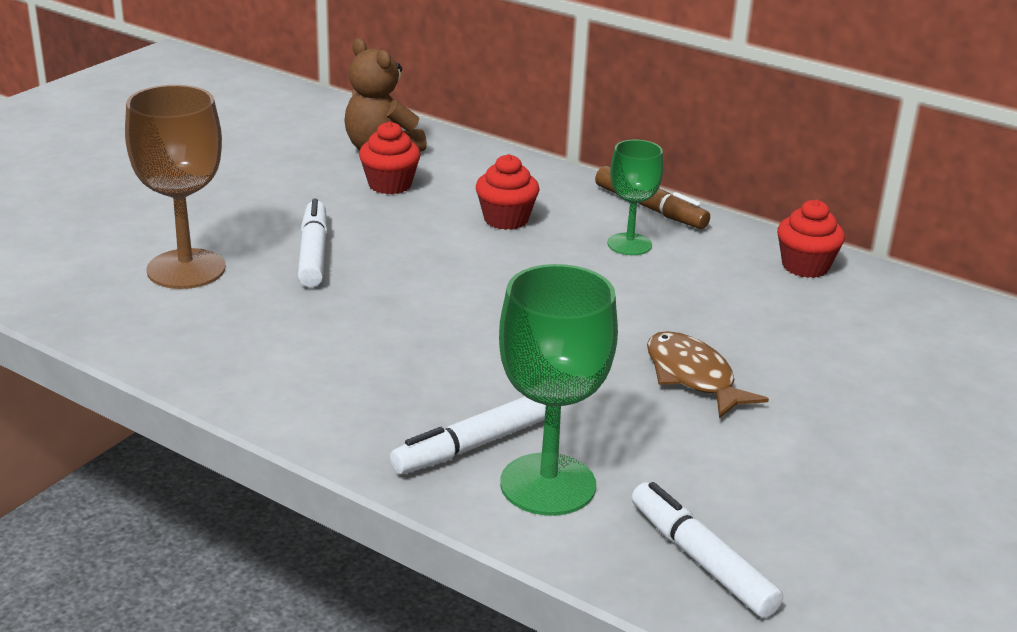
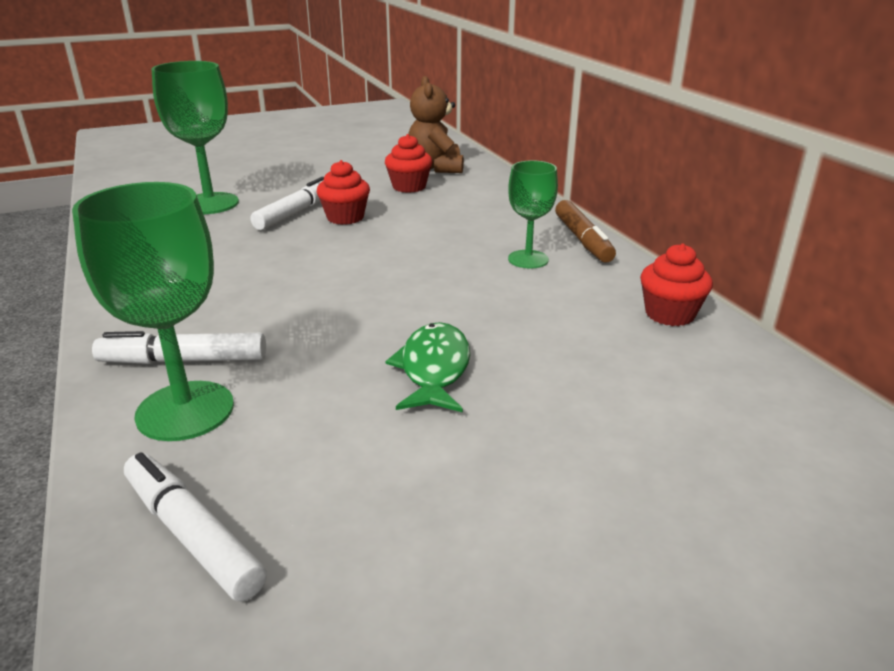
camera: 35 degrees right, 0 degrees up
(186, 269) = (210, 204): brown goblet -> green goblet
(506, 219) = (456, 222): red cupcake -> red cupcake (345, 217)
(693, 377) = (434, 369): brown fish -> green fish
(701, 560) = (192, 534): white marker -> white marker turned 45 degrees counterclockwise

